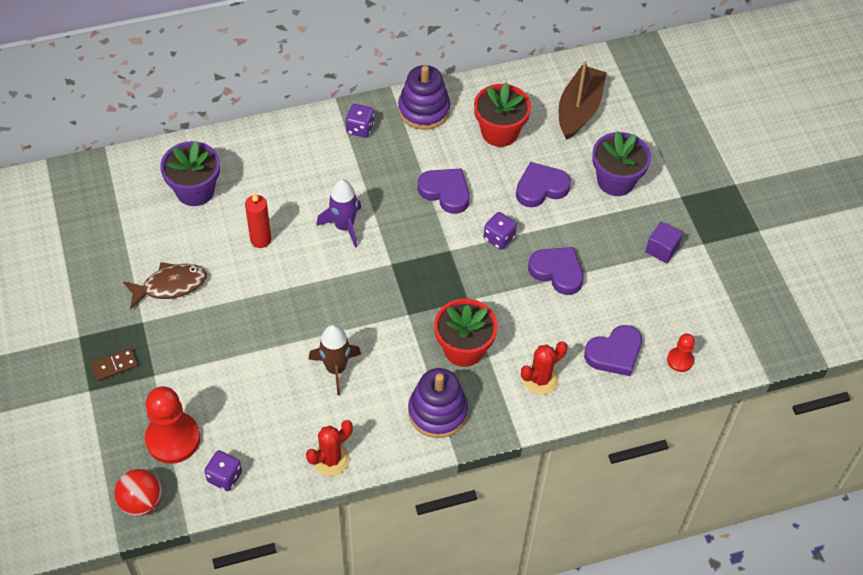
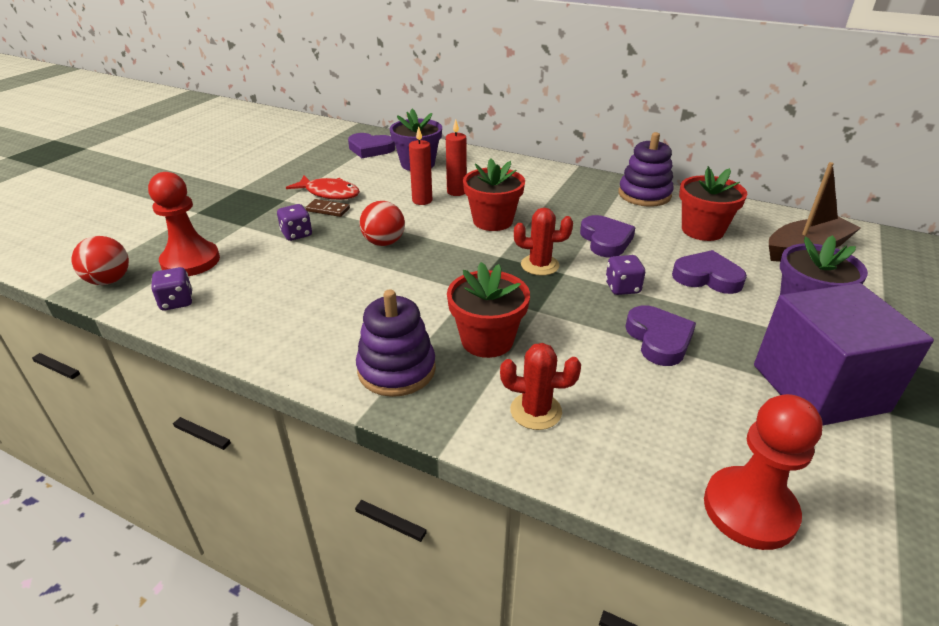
camera: 45 degrees right, 20 degrees down
(114, 366) = (231, 209): brown domino -> brown domino (328, 210)
(170, 285) = (329, 193): brown fish -> red fish
(275, 208) = (456, 192): none -> red candle
(292, 310) = (384, 242): none -> red ball
(331, 459) = (260, 342): red cactus -> red cactus (540, 265)
(336, 368) = (360, 290): brown rocket -> none
(344, 226) = (492, 221): purple rocket -> red flower pot
(360, 128) = (577, 184): purple dice -> purple dice (296, 234)
(614, 353) = (656, 444): purple heart -> purple heart (370, 149)
(662, 249) = (819, 387): purple cube -> purple cube, size x2.47
(680, 360) = (749, 510): red pawn -> red pawn, size x1.96

